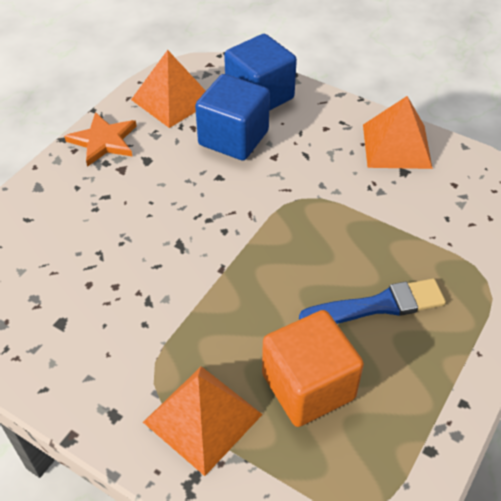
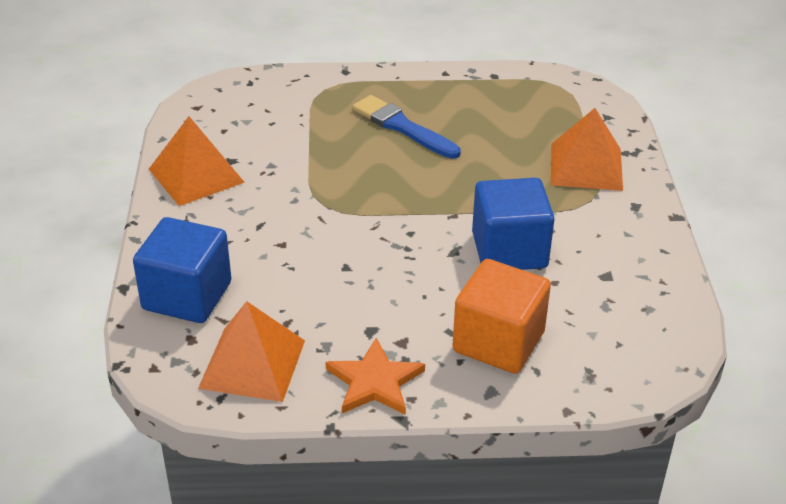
camera: 125 degrees left, 10 degrees down
(233, 138) = (278, 283): blue cube -> blue cube (509, 250)
(308, 386) = (507, 133): orange cube -> orange cube (498, 342)

